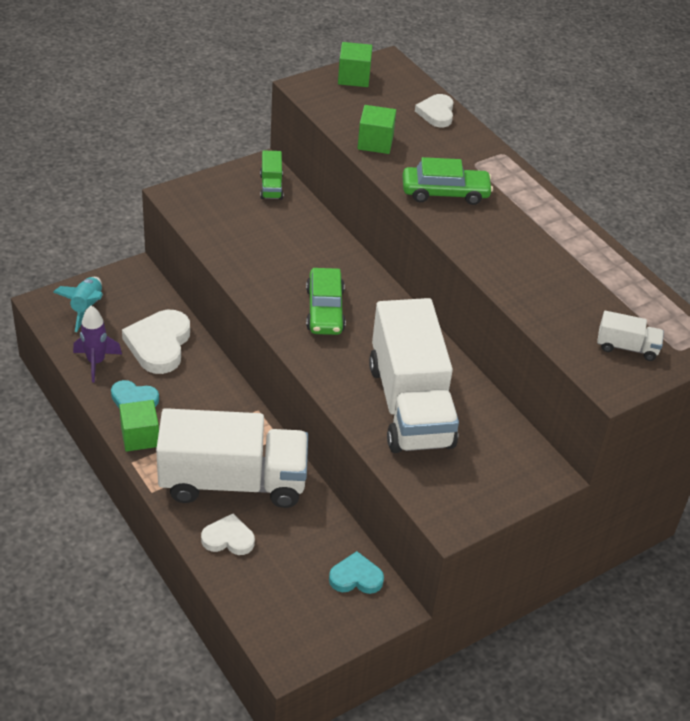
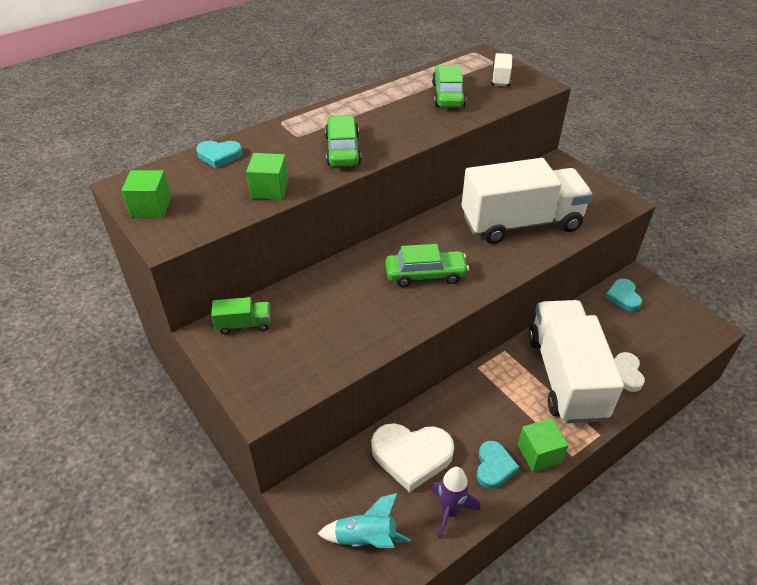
camera: 90 degrees left, 0 degrees up
(436, 113) = (219, 155): white heart -> turquoise heart
(575, 289) = (448, 95): none -> green car

